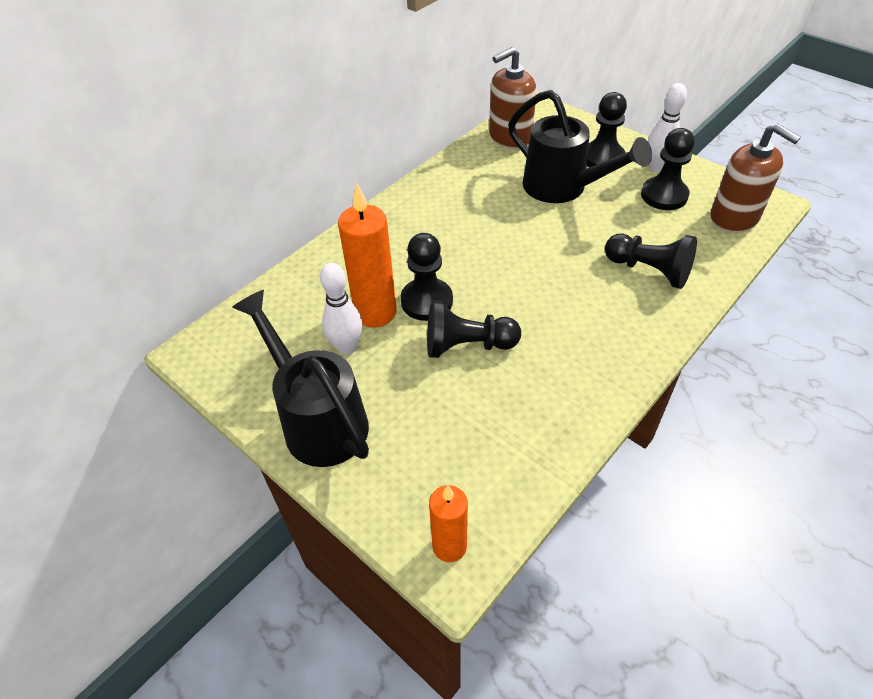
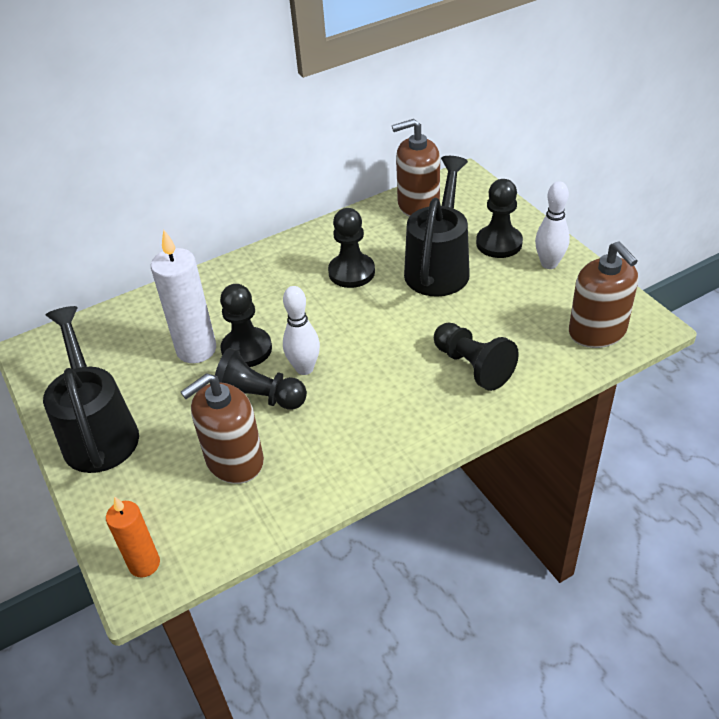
camera: 20 degrees right, 5 degrees down
(347, 347) = (155, 375): white bowling pin -> white bowling pin (304, 368)
(375, 312) = (196, 350): orange candle -> white candle
(479, 413) = (234, 460): none -> brown soap dispenser
(562, 188) = (439, 267): black watering can -> black watering can turned 135 degrees counterclockwise
(664, 195) = (538, 294): black pawn -> black pawn (351, 272)

